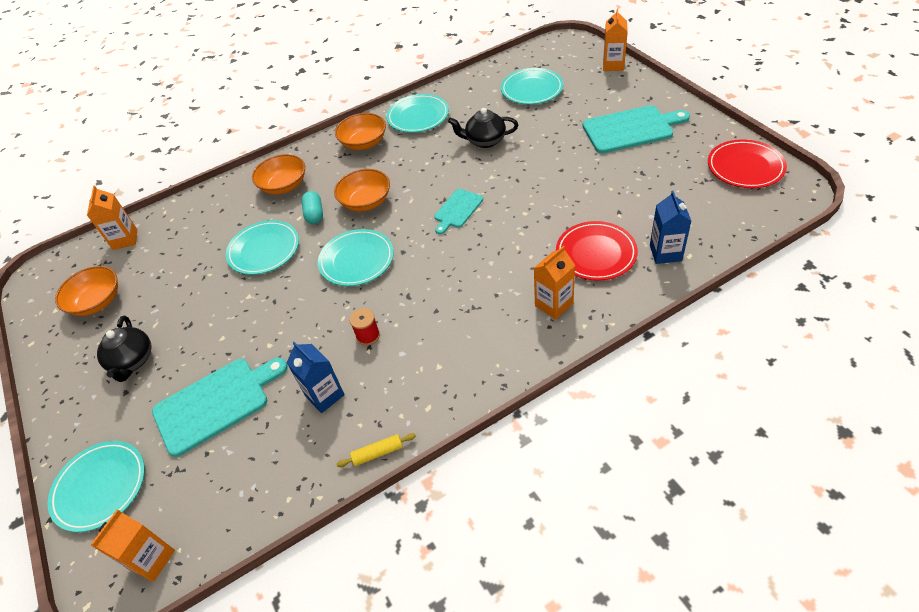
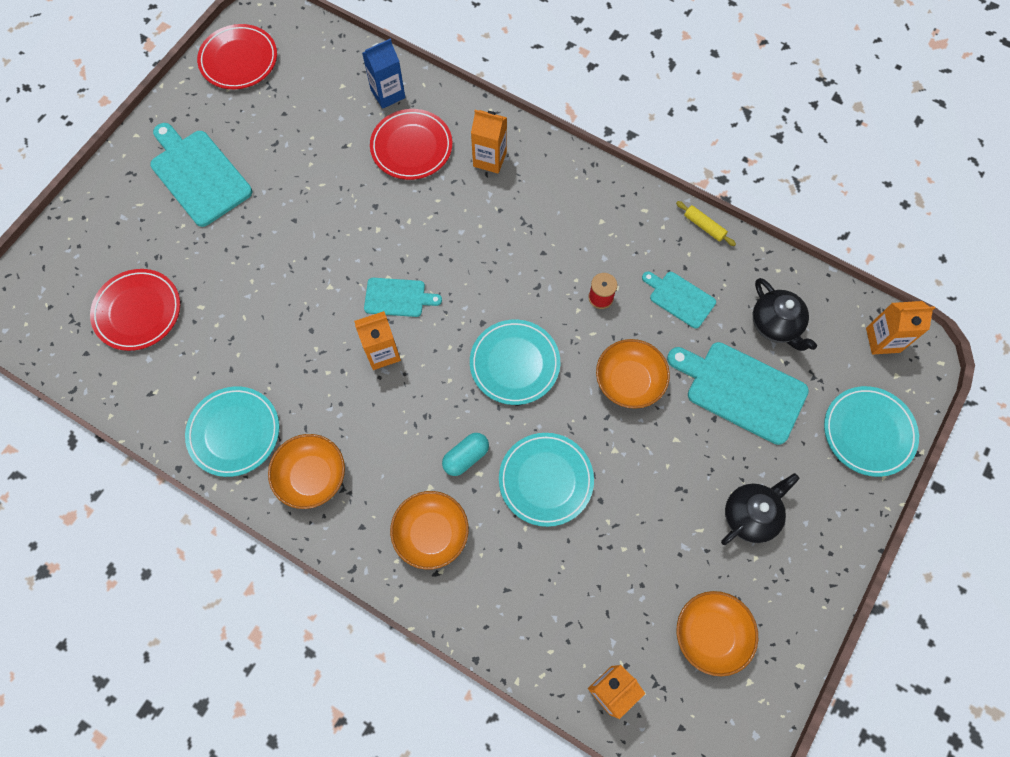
camera: 125 degrees left, 20 degrees up
(324, 395) = (680, 298): blue carton -> turquoise cutting board
(366, 201) = (421, 407): orange bowl -> orange bowl (629, 381)
(485, 141) = (264, 322): black teapot -> black teapot (775, 325)
(532, 89) = (138, 311): turquoise plate -> red plate
(613, 65) = (61, 234): orange carton -> orange carton (382, 352)

